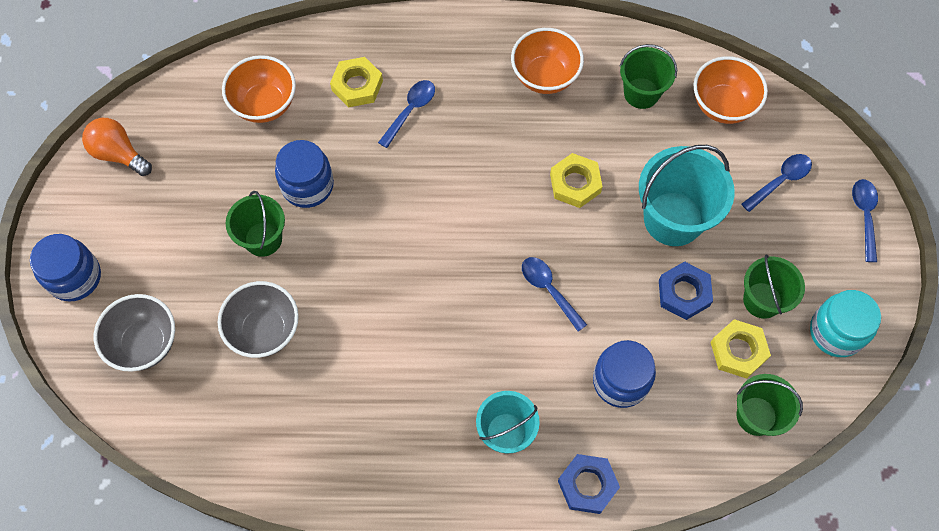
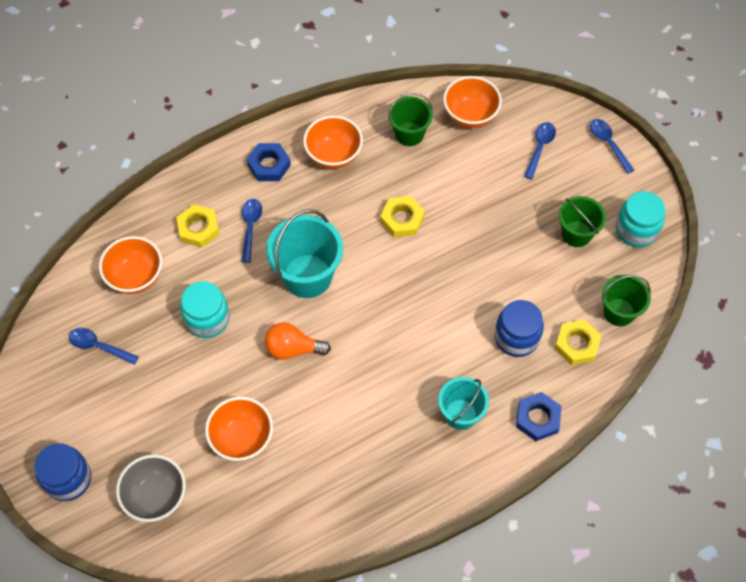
camera: 30 degrees left, 5 degrees down
(119, 154) = (43, 370): orange light bulb -> orange light bulb (293, 349)
(263, 239) = (198, 374): green bucket -> none
(264, 330) = (242, 438): grey bowl -> orange bowl
(307, 185) = (207, 319): blue jar -> turquoise jar
(549, 290) = (429, 302): blue spoon -> blue spoon (98, 346)
(673, 219) = (484, 209): turquoise bucket -> turquoise bucket (307, 276)
(684, 293) = (522, 256): blue nut -> blue nut (269, 165)
(738, 351) = (581, 276): yellow nut -> yellow nut (576, 345)

